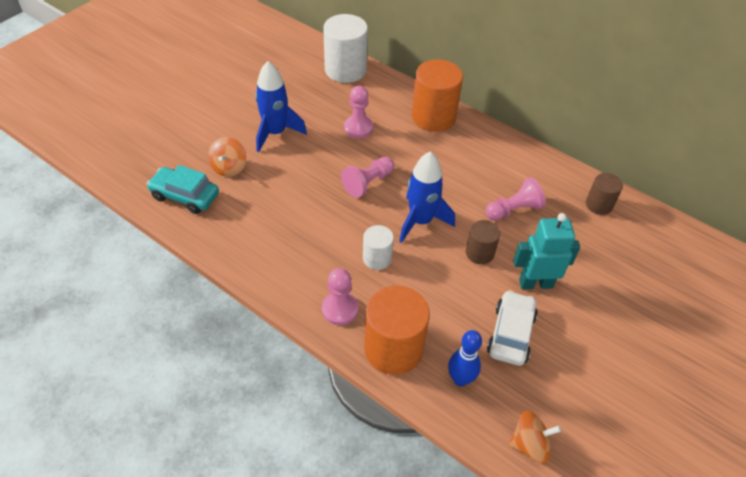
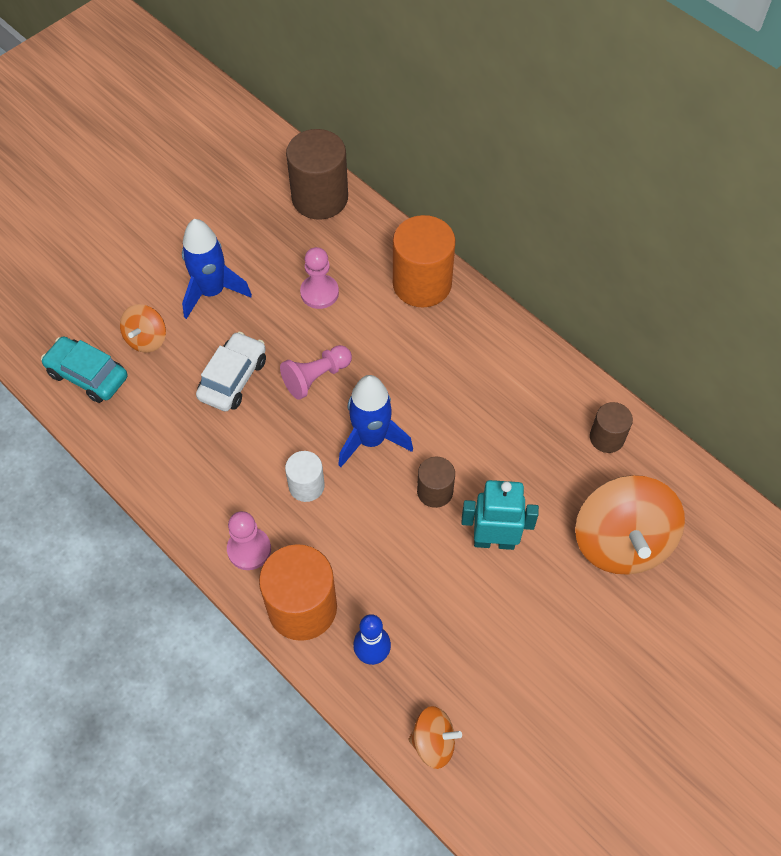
camera: 10 degrees right, 10 degrees up
(345, 70) = (320, 198): white cylinder -> brown cylinder
(510, 334) = (446, 604): white car -> white car (233, 378)
(513, 210) = (493, 434): pink pawn -> none
(633, 274) = (621, 541): none -> orange spinning top

